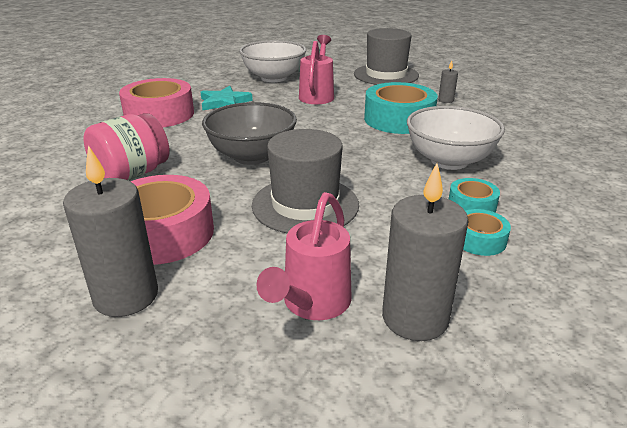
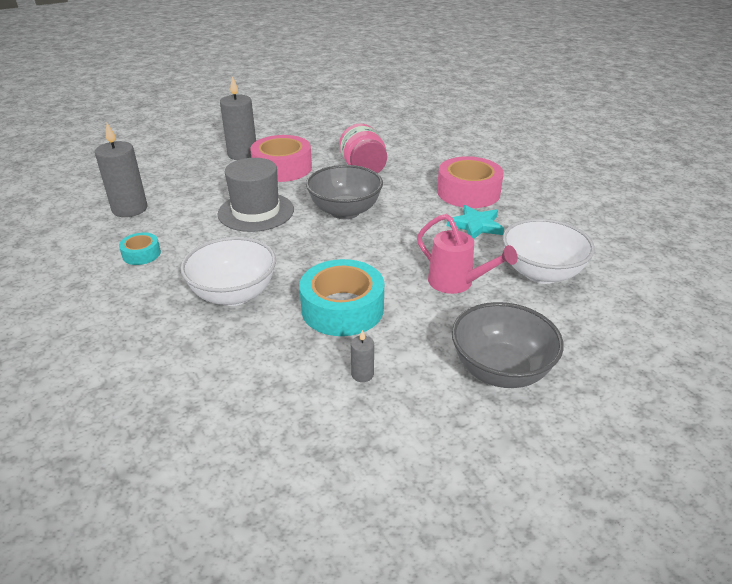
camera: 120 degrees right, 5 degrees up
(312, 304) = (176, 189): pink watering can -> none
(386, 75) = (500, 370): grey hat -> grey bowl
(472, 205) = (171, 271): turquoise tape -> none

